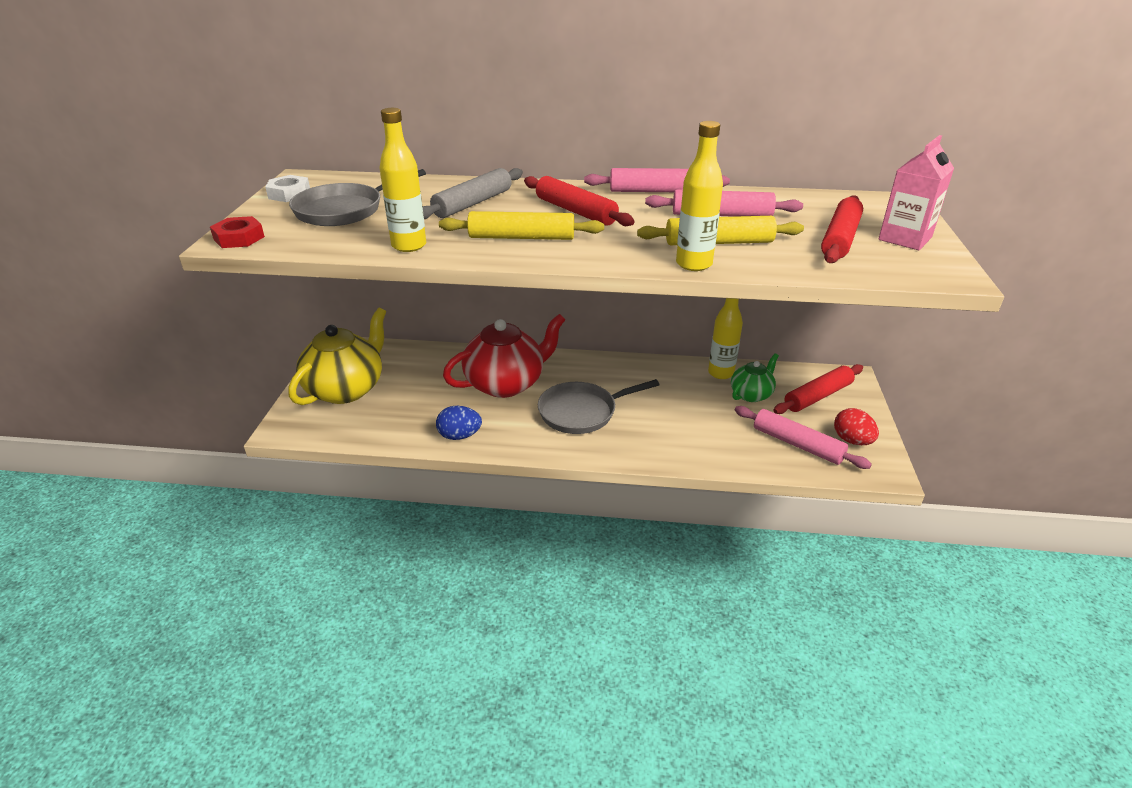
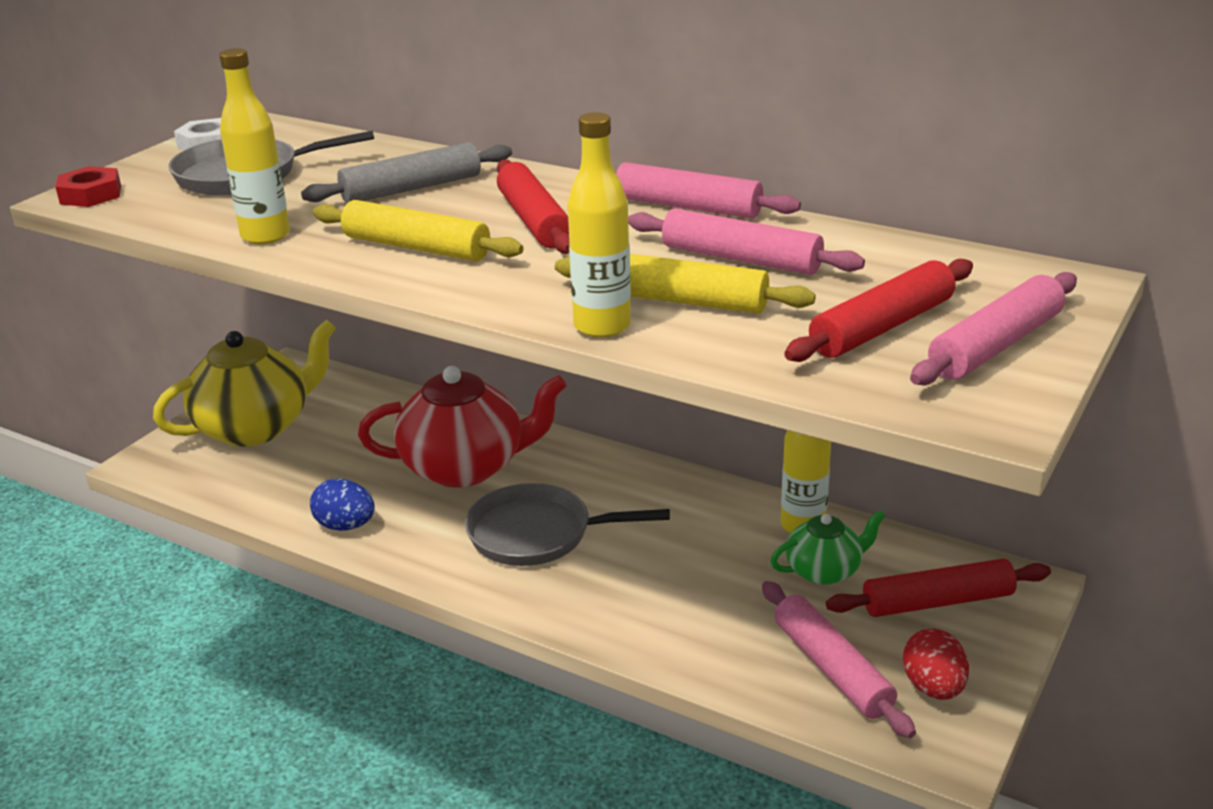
camera: 25 degrees right, 5 degrees down
(905, 238) = (996, 345): pink carton -> pink rolling pin

